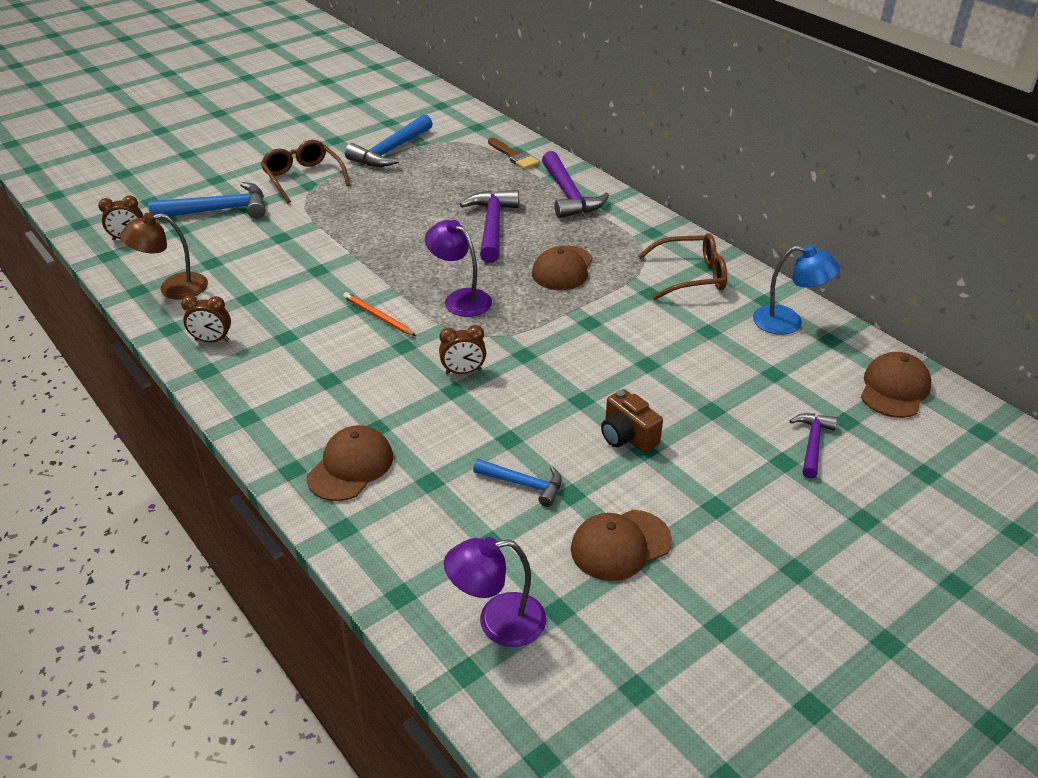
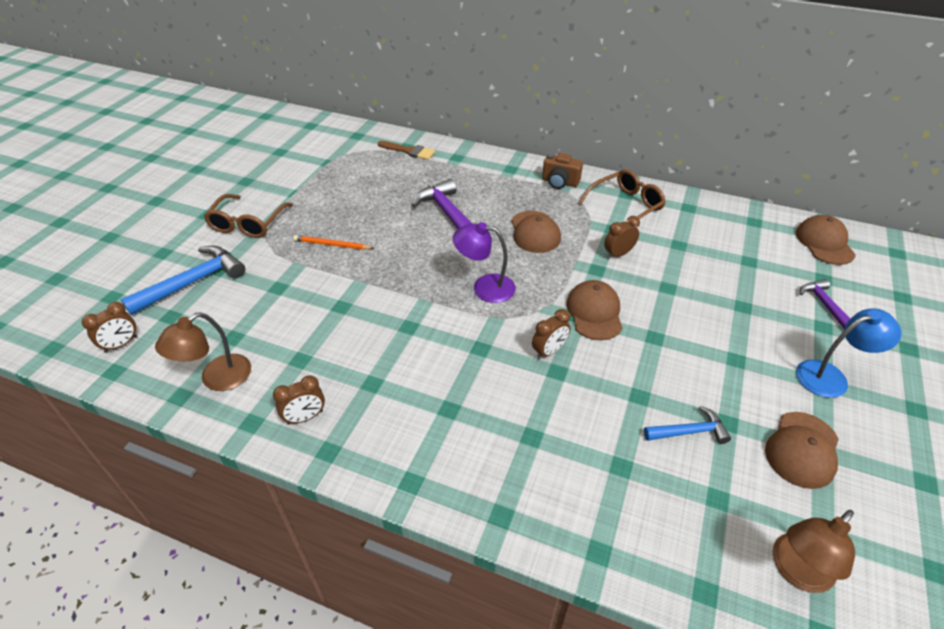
camera: 30 degrees left, 5 degrees up
(303, 177) = (247, 224): brown glasses -> brown glasses turned 105 degrees counterclockwise
(350, 467) = (547, 486): brown cap -> brown cap (594, 312)
(378, 317) = (434, 330): orange pencil -> orange pencil (332, 245)
(390, 151) = (304, 176): blue hammer -> none
(498, 622) = (796, 571): purple lamp -> brown lamp
(568, 195) = (480, 170): purple hammer -> none
(627, 436) = (715, 354): brown camera -> brown camera (560, 182)
(628, 317) = (618, 254): none -> brown clock
(788, 322) = (718, 218): blue lamp -> blue lamp (830, 376)

